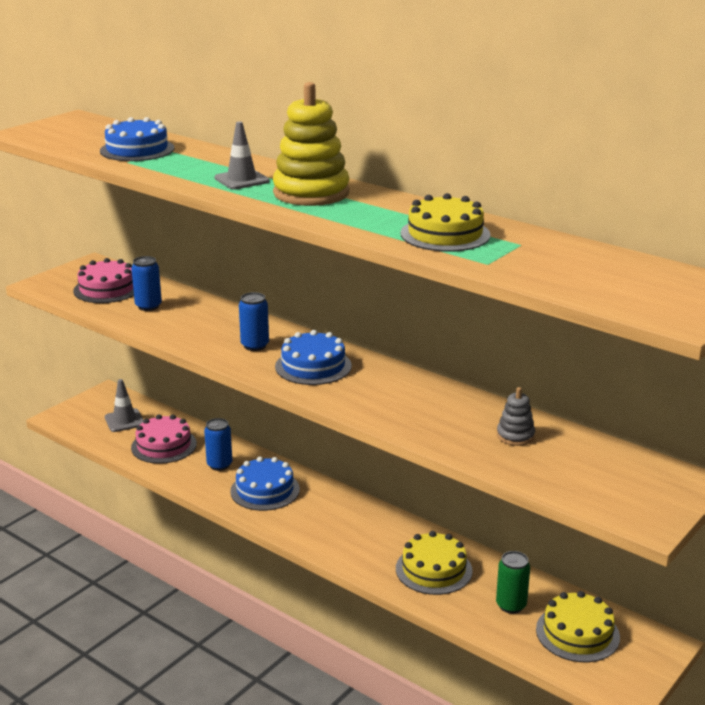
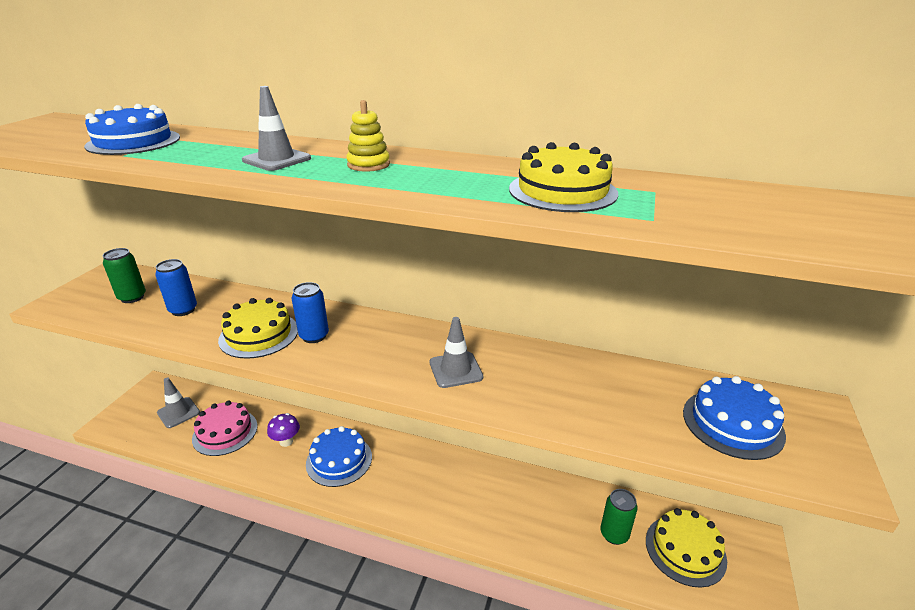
camera: 20 degrees left, 5 degrees up
(107, 289) = (132, 297): pink cake -> green can
(219, 465) = (286, 441): blue can -> purple mushroom
(311, 193) = (368, 165): yellow stacking toy -> yellow stacking toy, size x0.48
(313, 366) = (385, 349): blue cake -> blue cake (732, 423)
(367, 392) = (455, 370): none -> grey traffic cone
(433, 569) = (528, 511): yellow cake -> yellow cake (259, 334)
(515, 436) = (629, 392): grey stacking toy -> none

